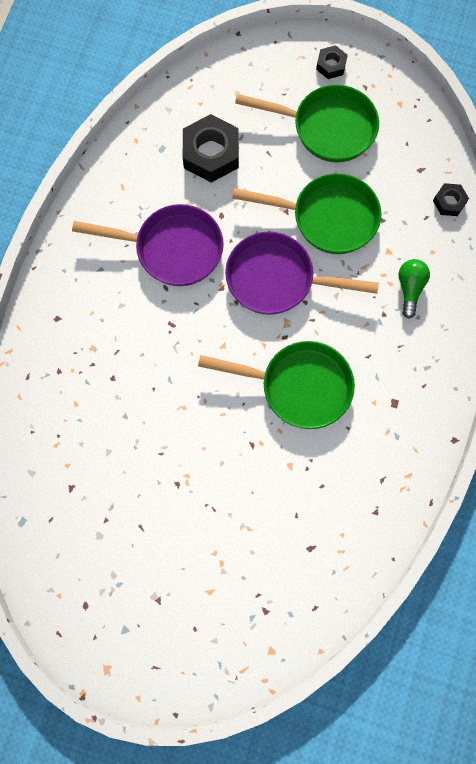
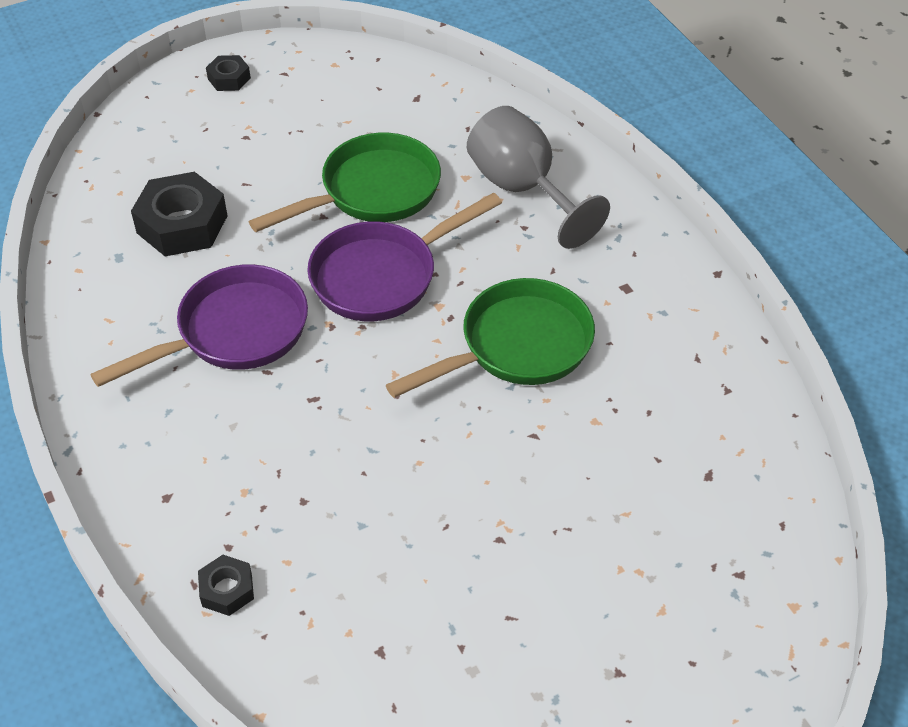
camera: 45 degrees left, 25 degrees down
(327, 127) = (284, 125): green pan -> none
(410, 288) = (523, 190): green light bulb -> grey goblet
(449, 202) = (474, 103): black nut -> black nut (227, 590)

